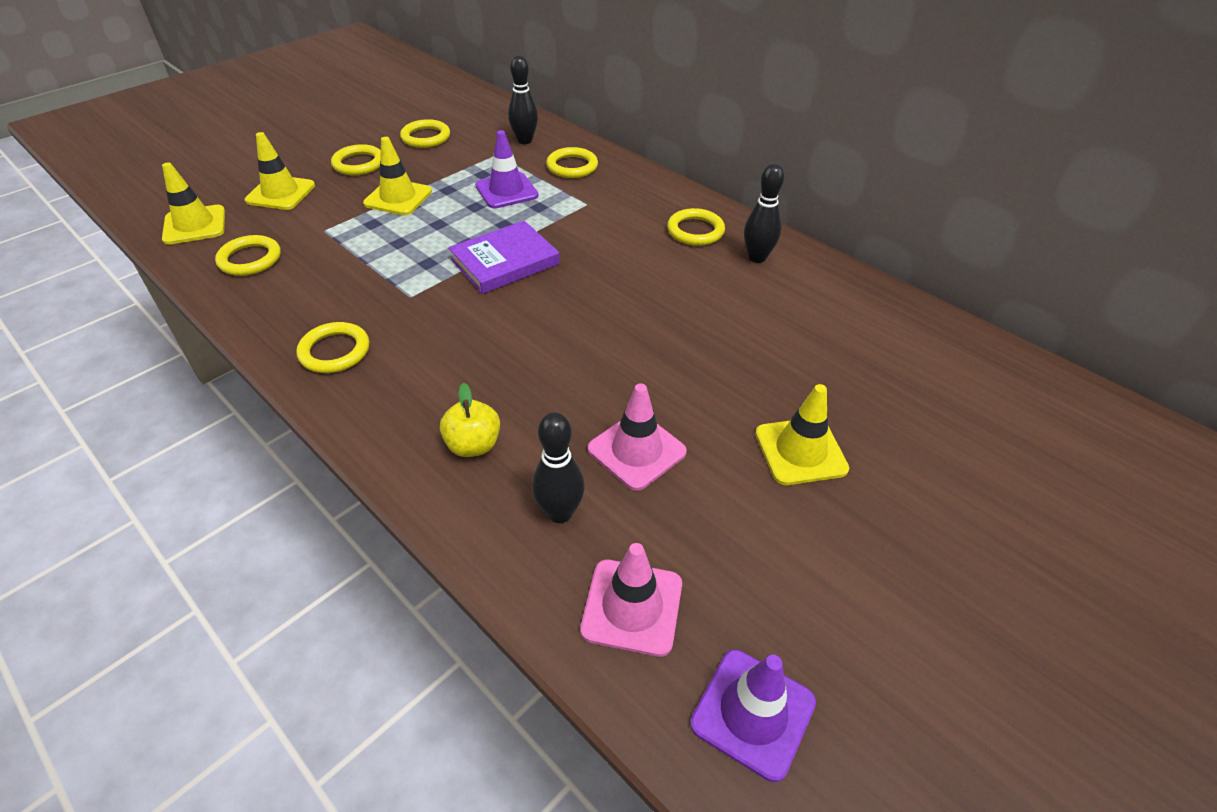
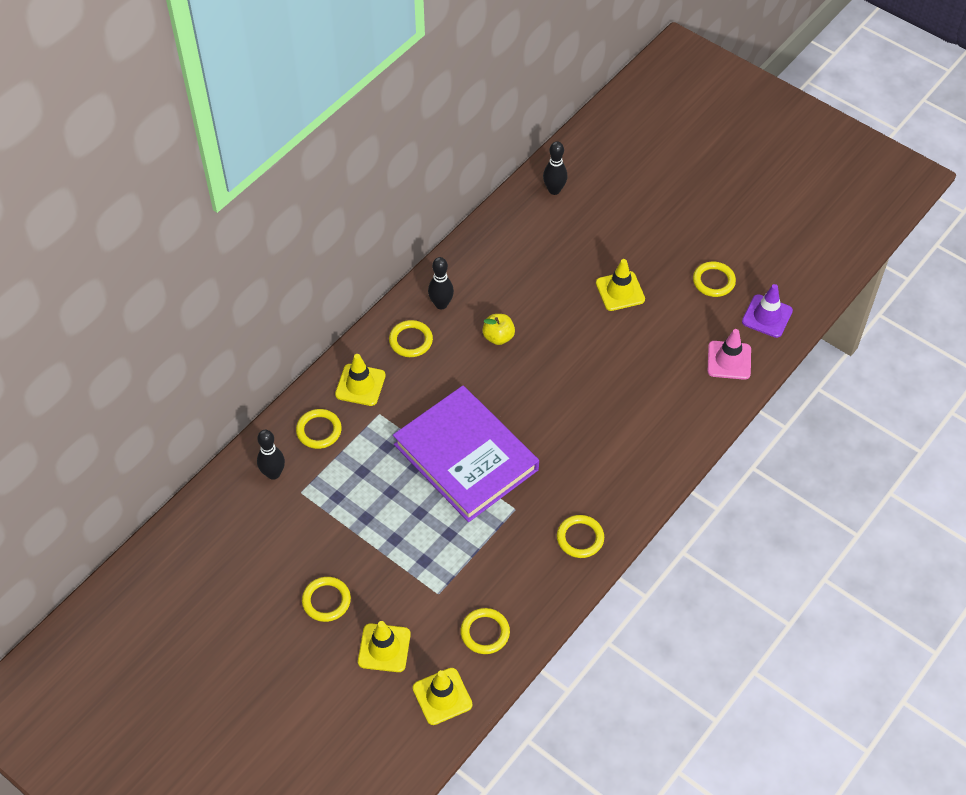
camera: 95 degrees left, 10 degrees up
(398, 198) = (383, 552): yellow traffic cone -> yellow traffic cone (360, 385)
(426, 137) = (271, 557): yellow ring -> yellow ring (713, 281)
(473, 445) = (645, 442): yellow apple -> yellow apple (498, 337)
(505, 262) = (466, 457): purple book -> purple book, size x1.78
(506, 191) = (364, 473): purple traffic cone -> none
(560, 513) = (683, 395): black bowling pin -> black bowling pin (554, 190)
(636, 450) = (634, 364): pink traffic cone -> none

